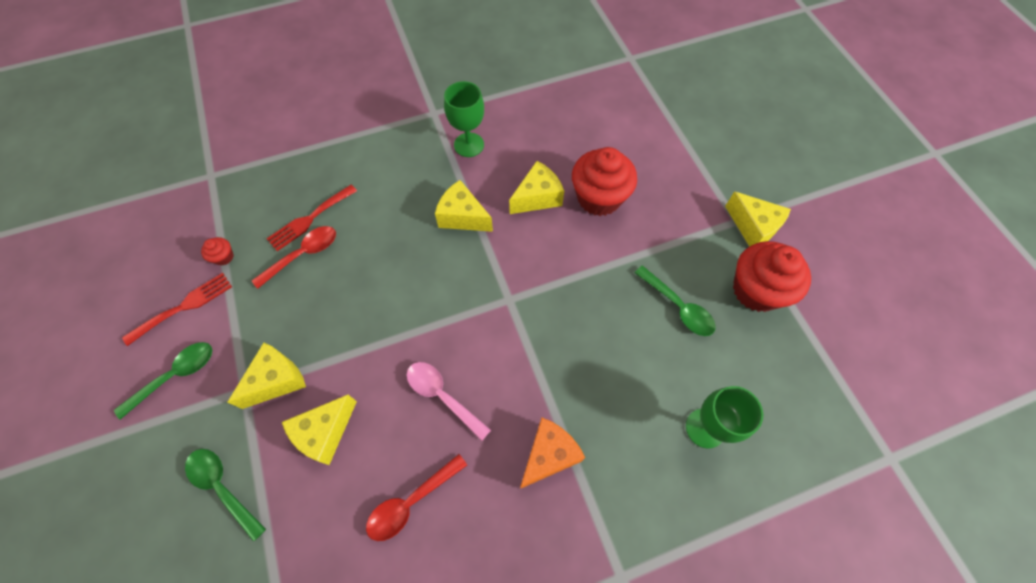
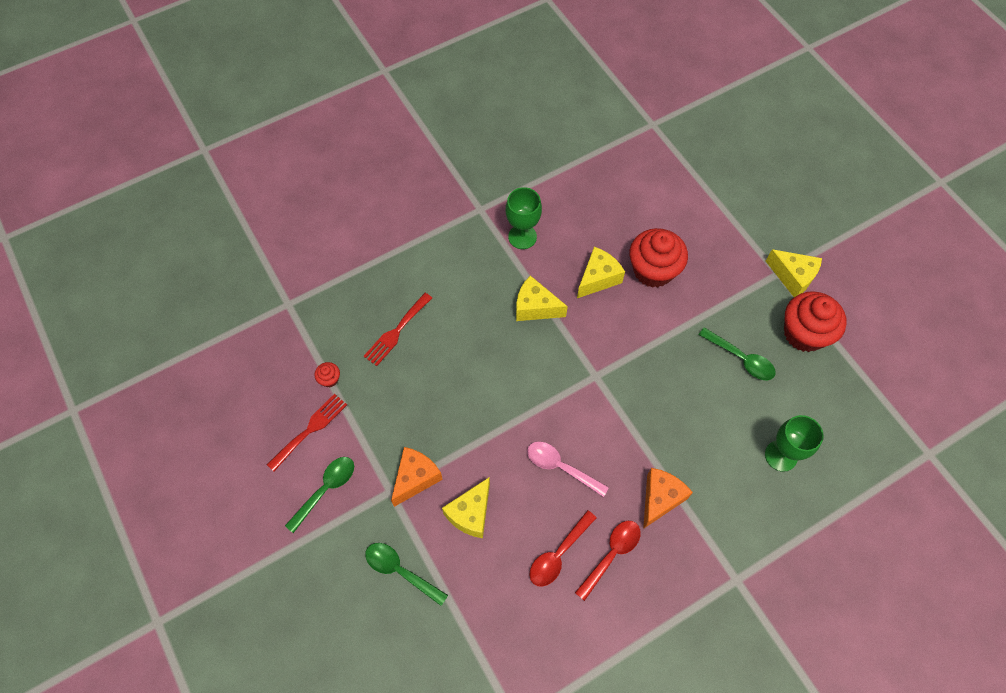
camera: 10 degrees left, 0 degrees up
(277, 380) = (415, 478): yellow cheese -> orange cheese
(303, 255) = (401, 365): red spoon -> red spoon (611, 555)

